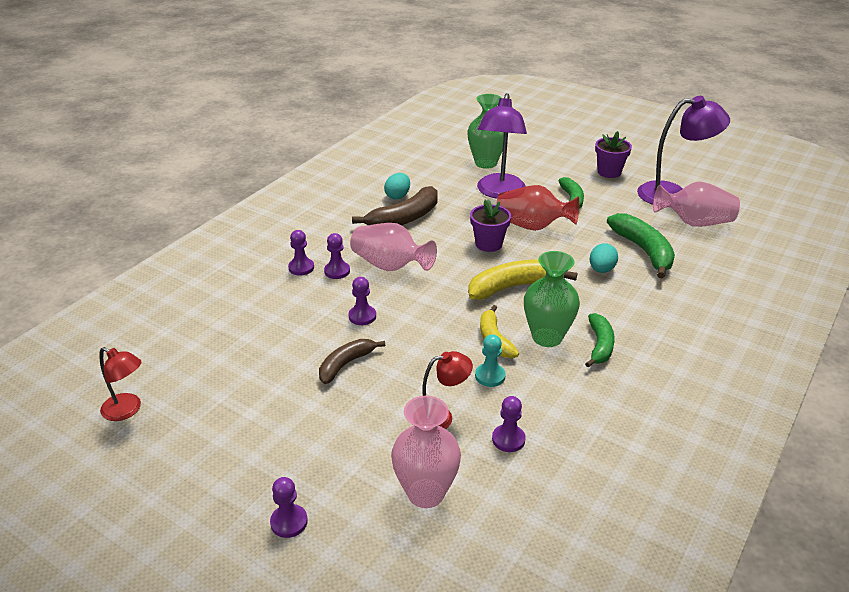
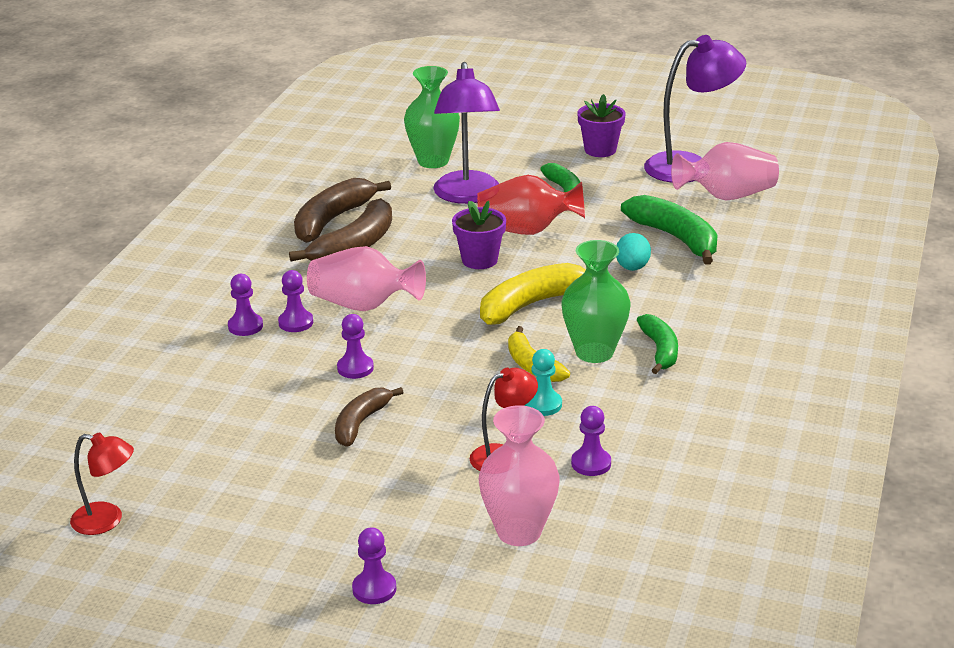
camera: 15 degrees left, 5 degrees down
(398, 196) = (332, 220): turquoise egg -> brown banana

